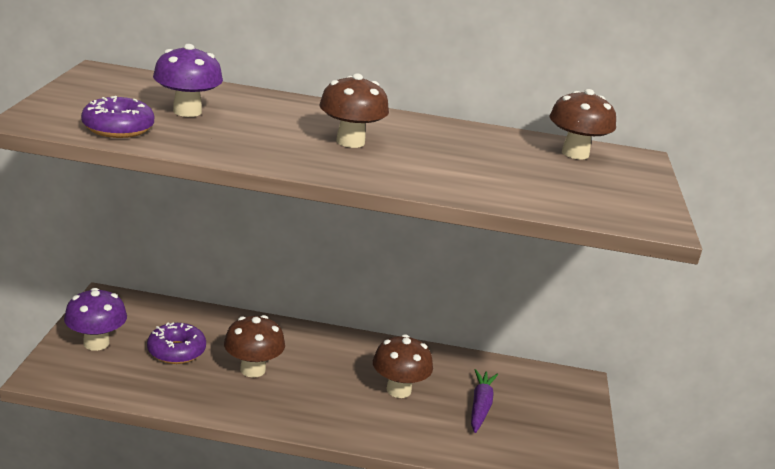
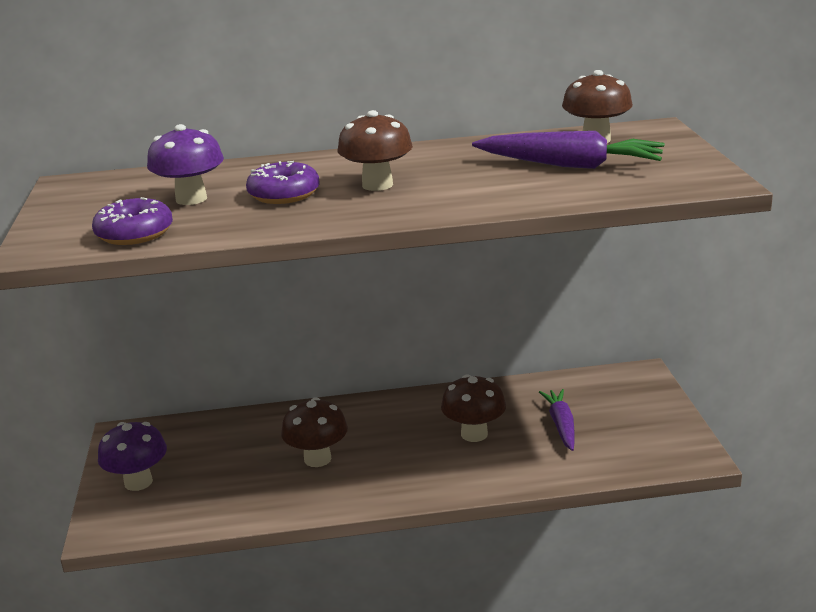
camera: 10 degrees left, 0 degrees up
(176, 351) = (228, 464): purple donut -> purple donut (284, 194)
(533, 170) = (570, 165): none -> purple carrot

